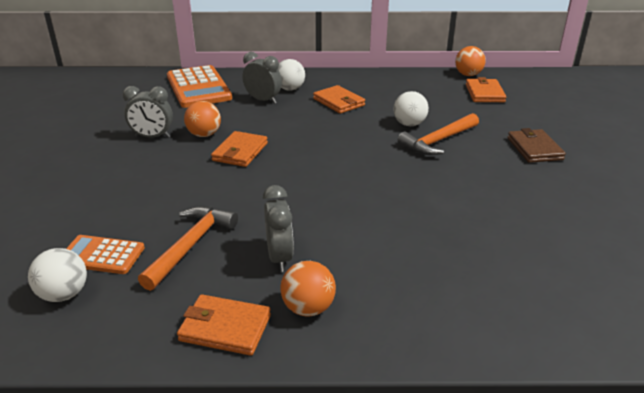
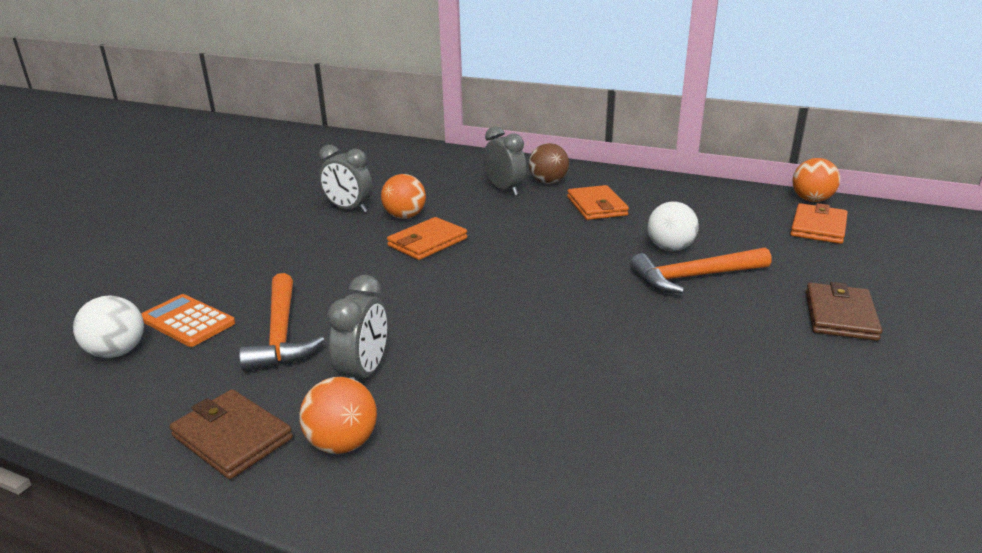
camera: 25 degrees right, 5 degrees down
(190, 245) = (281, 333): orange hammer -> orange hammer turned 120 degrees clockwise
(198, 87) = (444, 165): orange calculator -> none
(225, 328) = (232, 437): orange wallet -> brown wallet
(290, 89) = (548, 182): white ball -> brown ball

